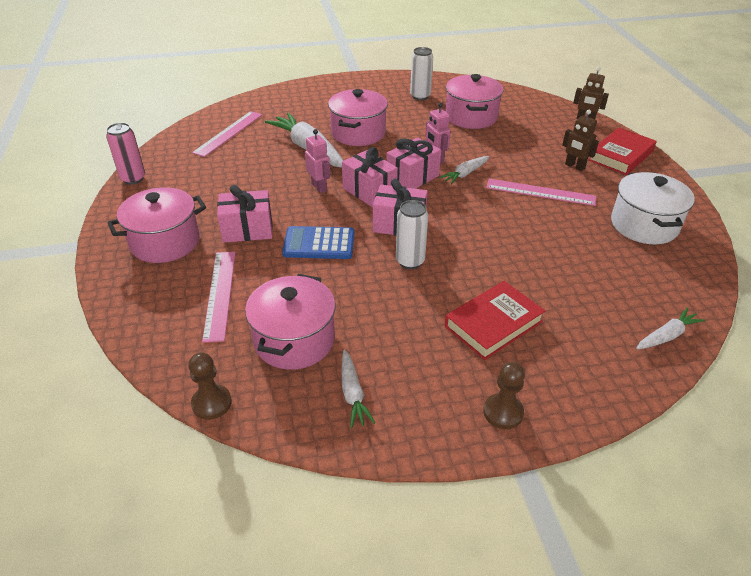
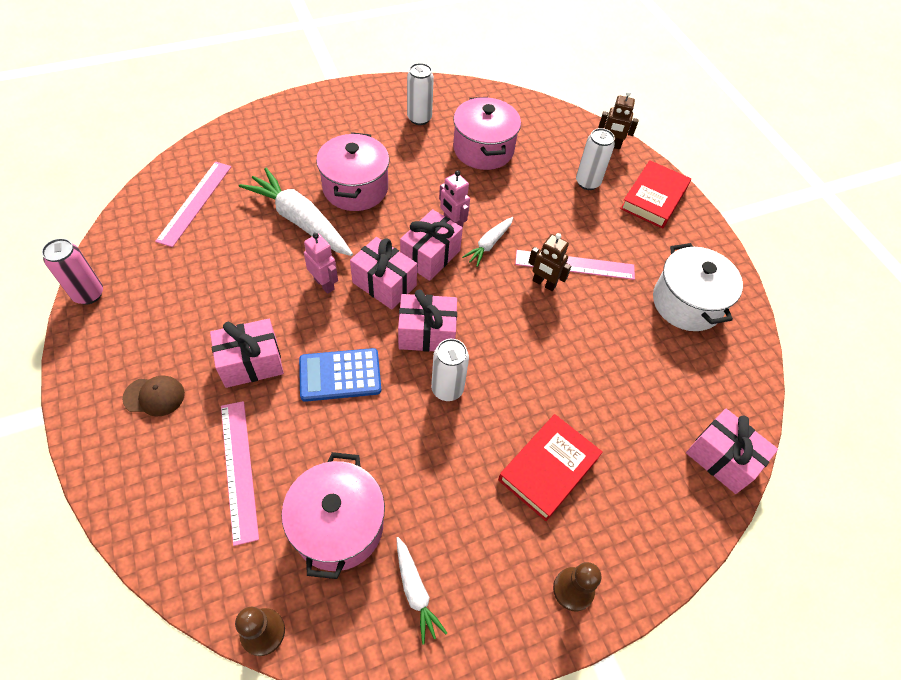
camera: 15 degrees left, 15 degrees up
(165, 242) = (154, 396): pink pot -> brown cap
(560, 142) = (587, 182): none -> white can
(574, 166) = (606, 220): brown robot -> brown robot (544, 283)
(667, 336) = (722, 459): white carrot -> pink gift

